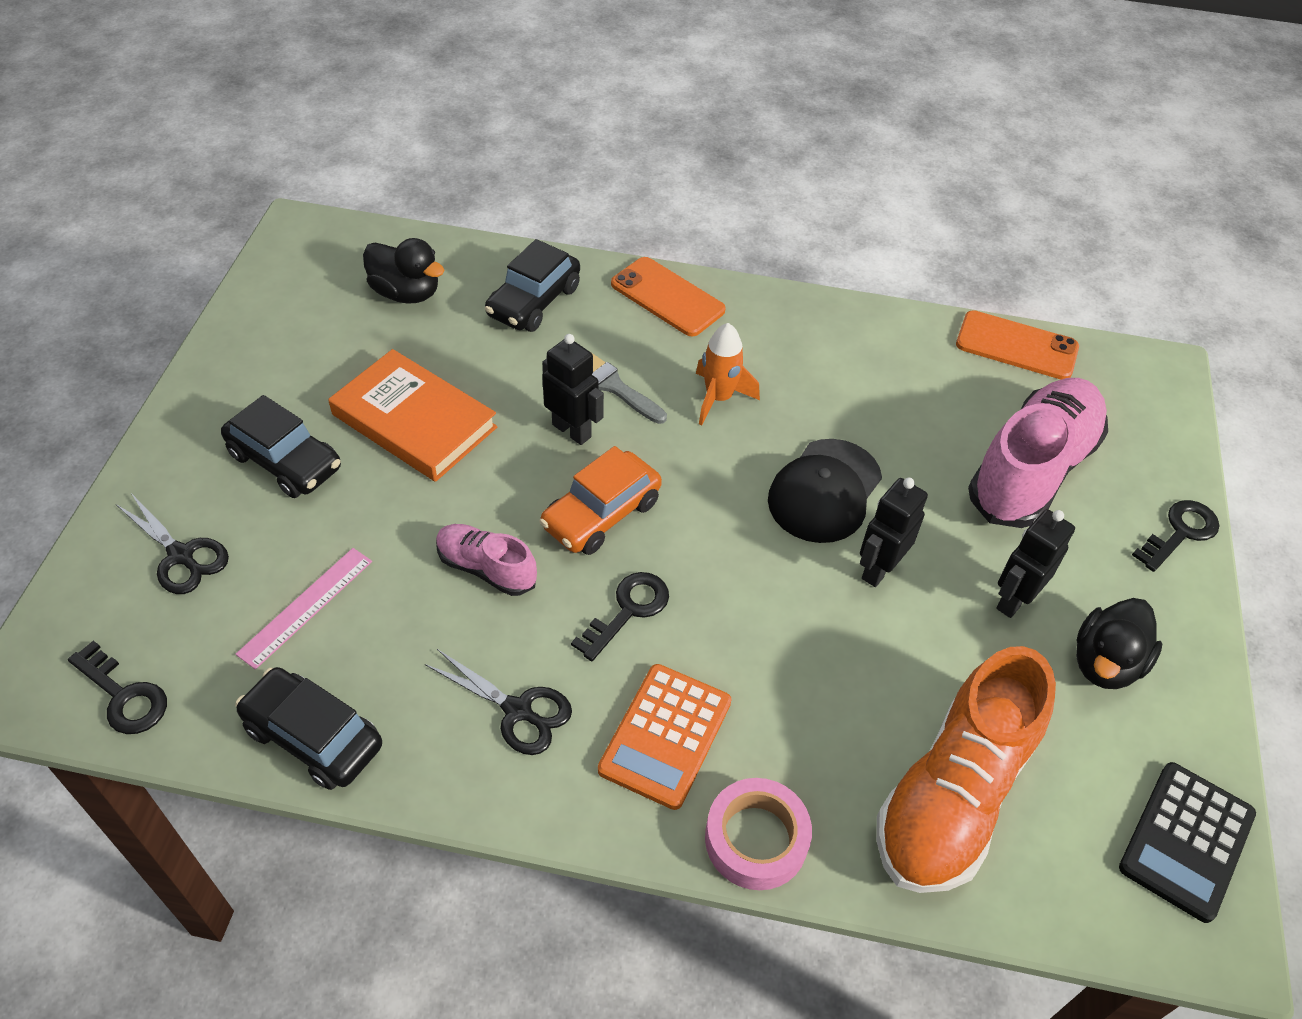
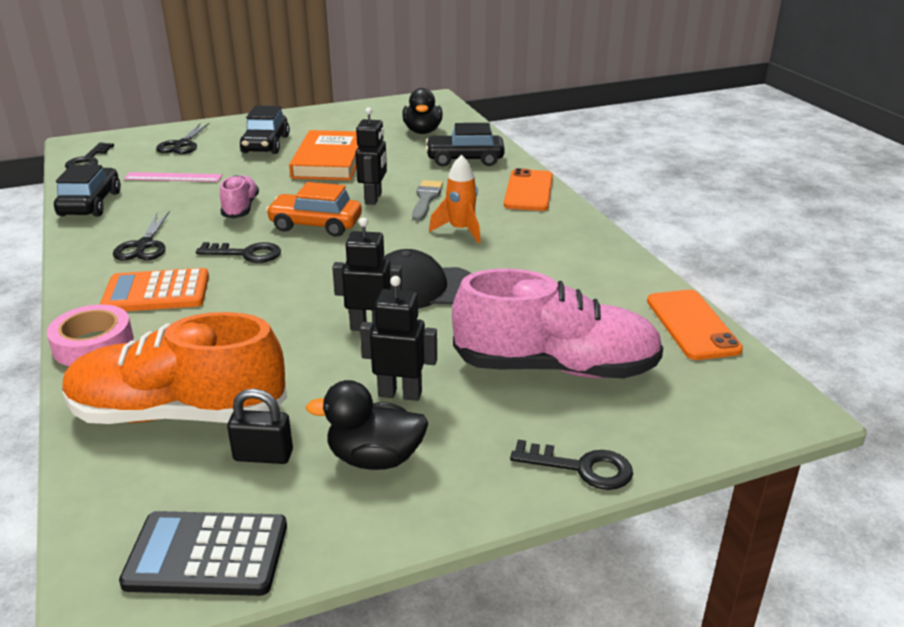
camera: 60 degrees right, 20 degrees down
(1061, 747) = (263, 456): none -> black padlock

